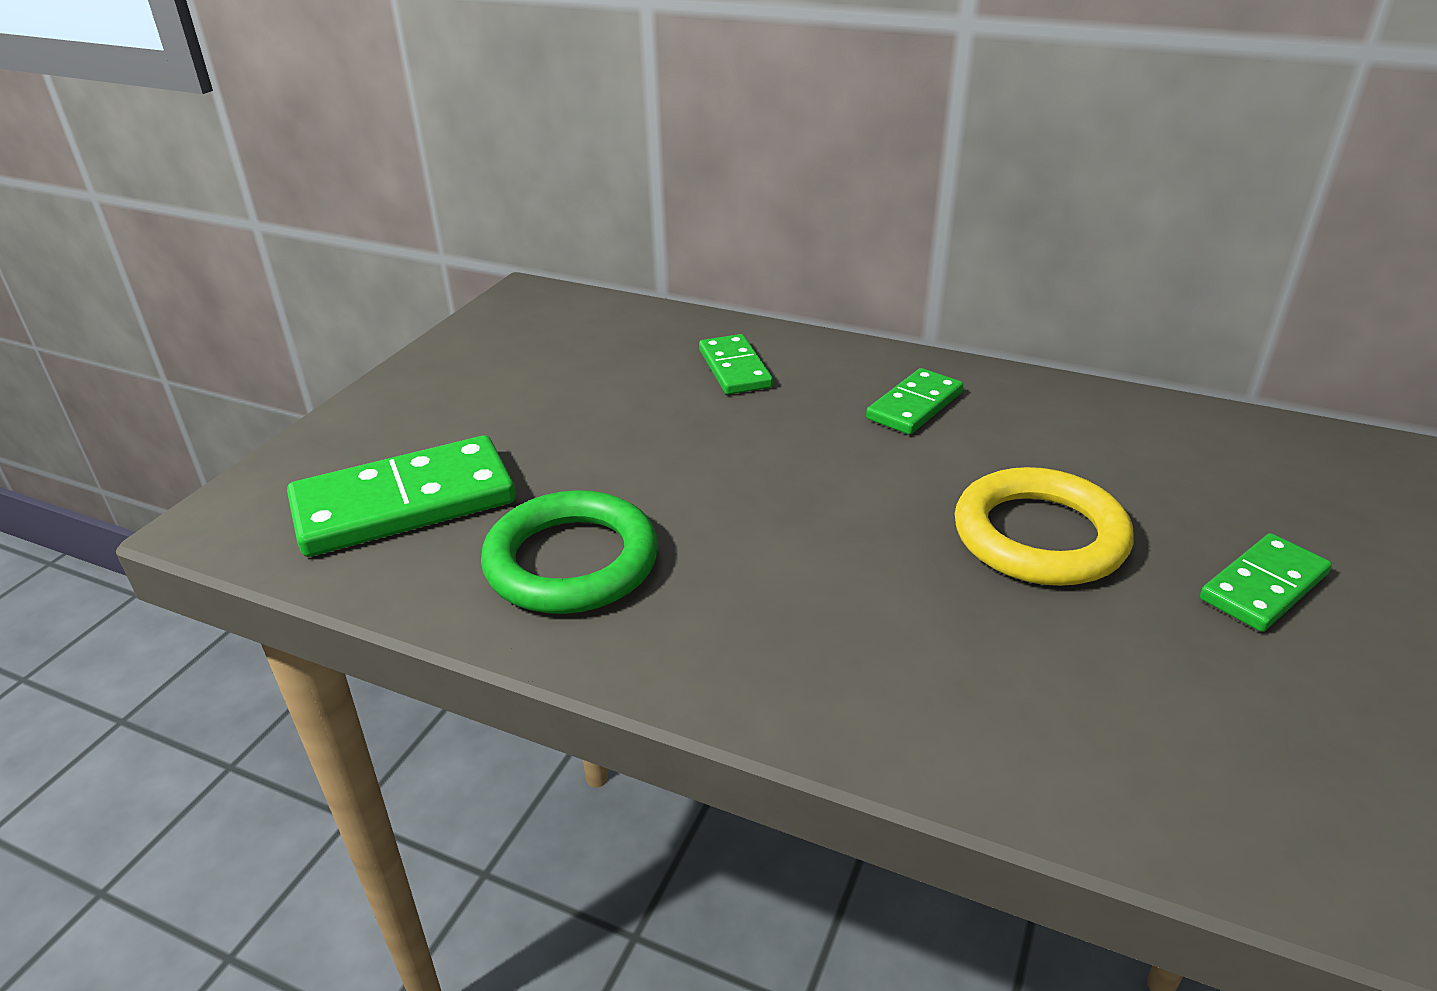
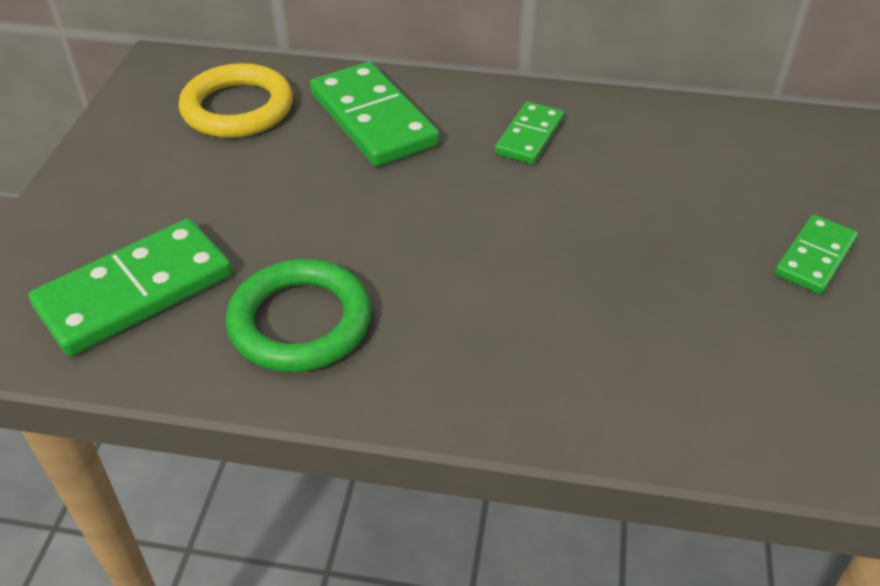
camera: 15 degrees left, 10 degrees up
(734, 369) = (372, 119): green domino -> green domino, size x1.74
(1039, 536) = (652, 240): yellow ring -> yellow ring (237, 108)

